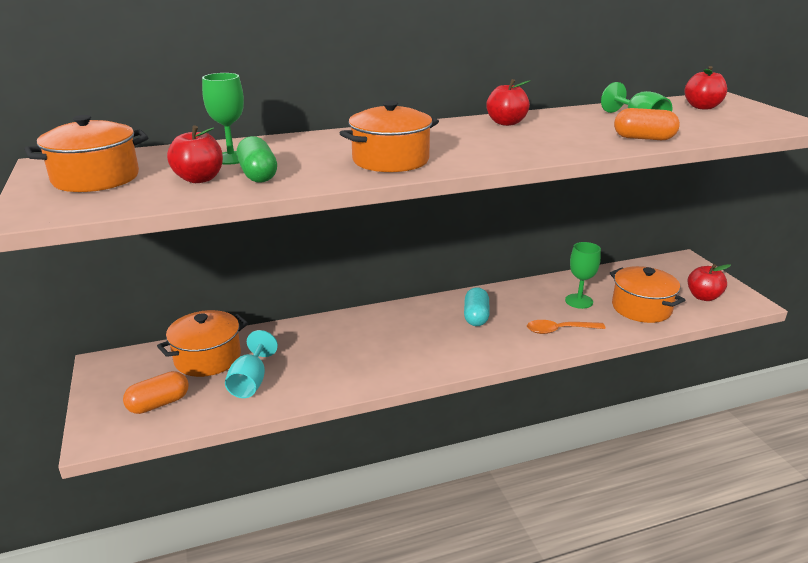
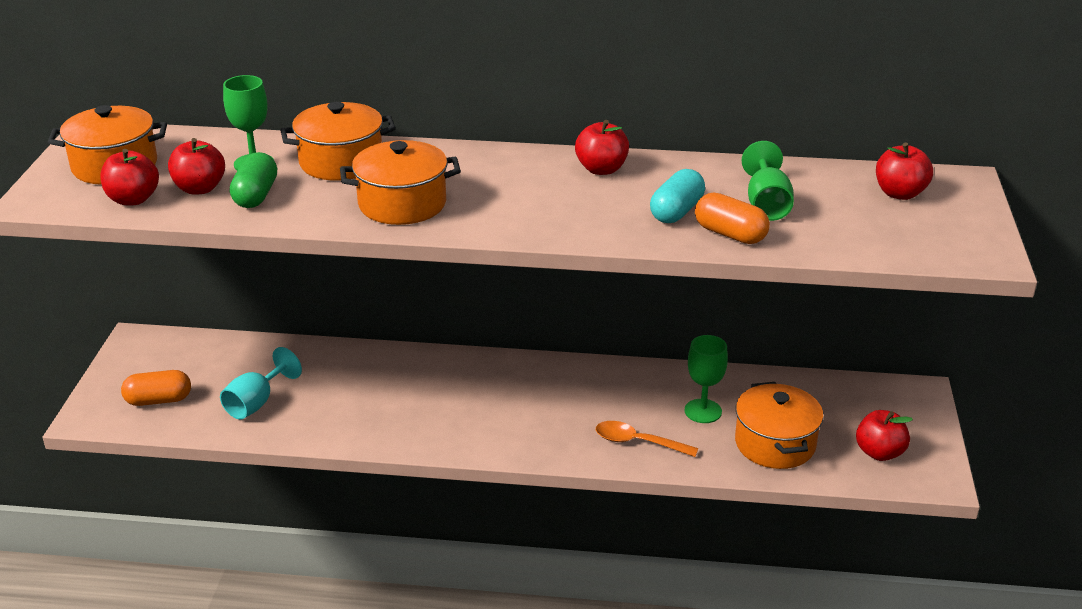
camera: 25 degrees right, 5 degrees up
(140, 195) = (133, 199): none -> red apple
(208, 358) = (234, 363): orange pot -> orange pot (341, 162)
(476, 317) = (555, 395): turquoise capsule -> turquoise capsule (676, 211)

